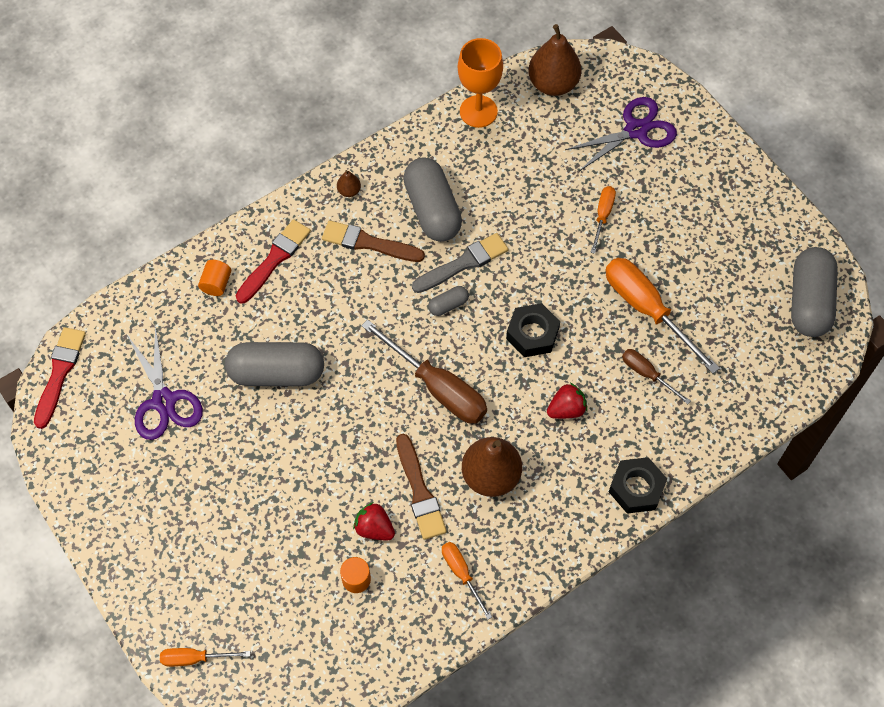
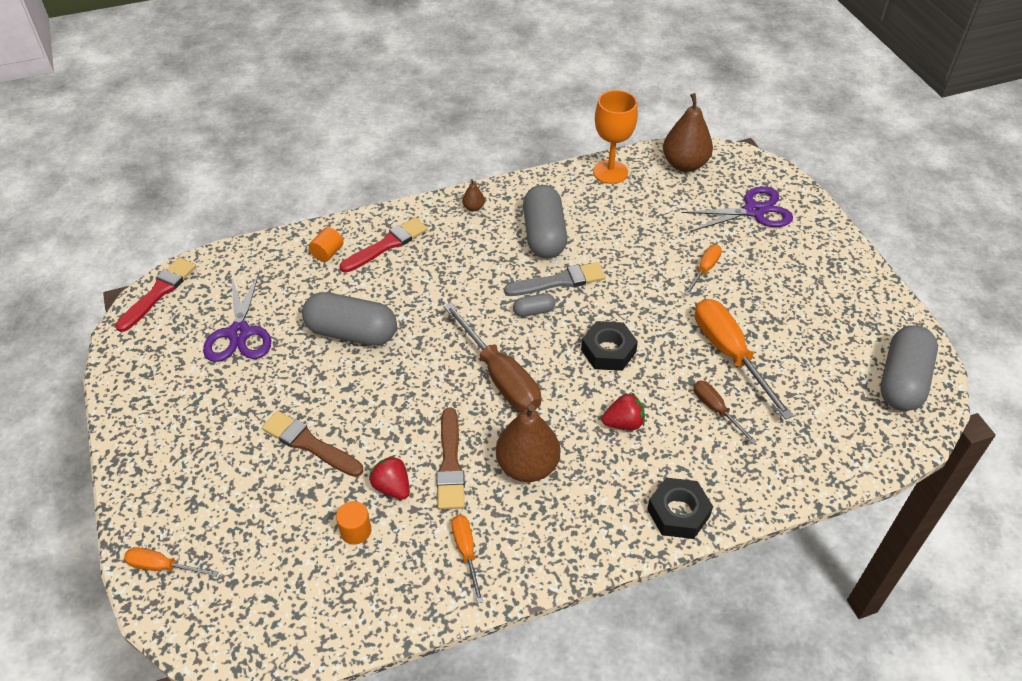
camera: 15 degrees right, 15 degrees down
(368, 243) = (476, 249): brown brush -> brown brush (309, 444)

